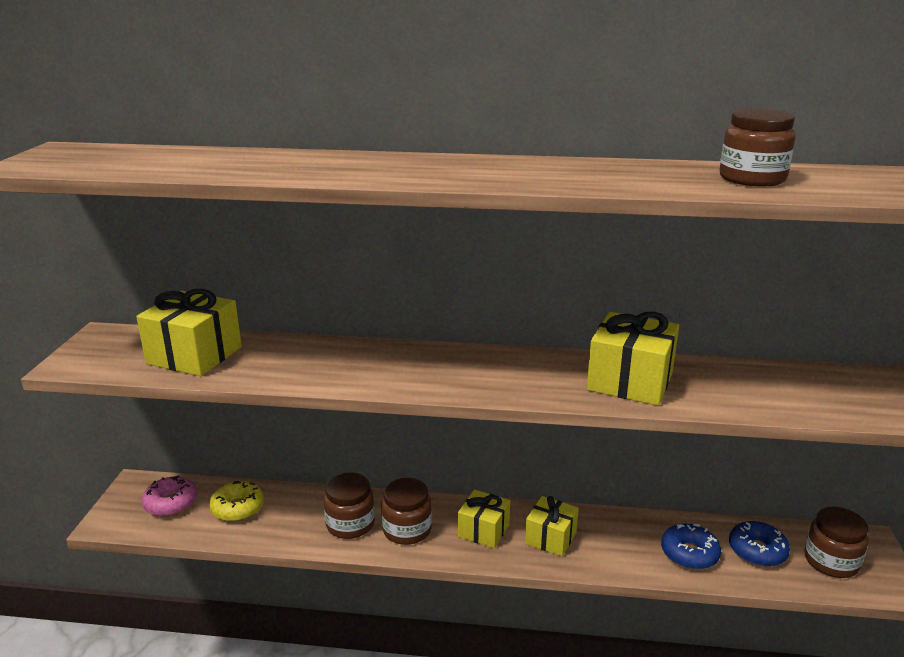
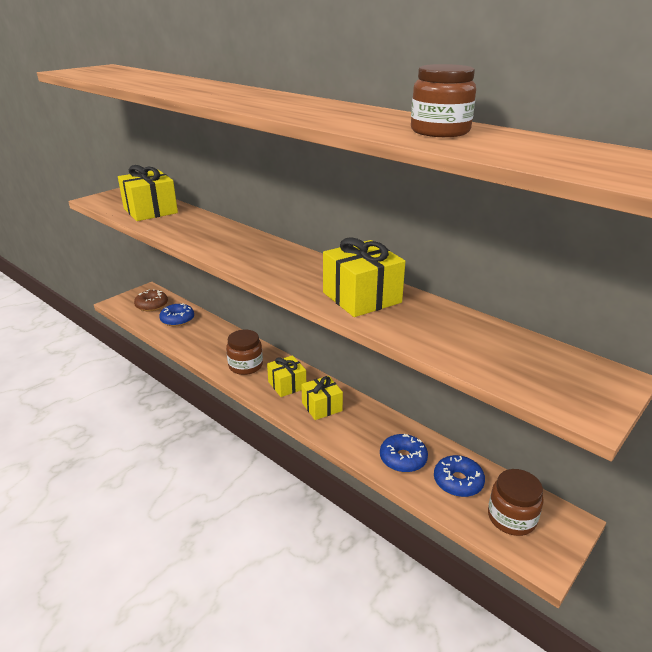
camera: 35 degrees right, 5 degrees up
(171, 503) = (152, 305): pink donut -> brown donut
(238, 508) = (177, 319): yellow donut -> blue donut
(350, 524) = (220, 350): brown jar -> none

